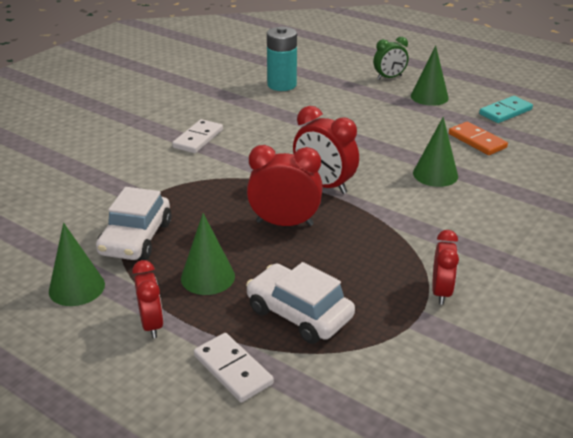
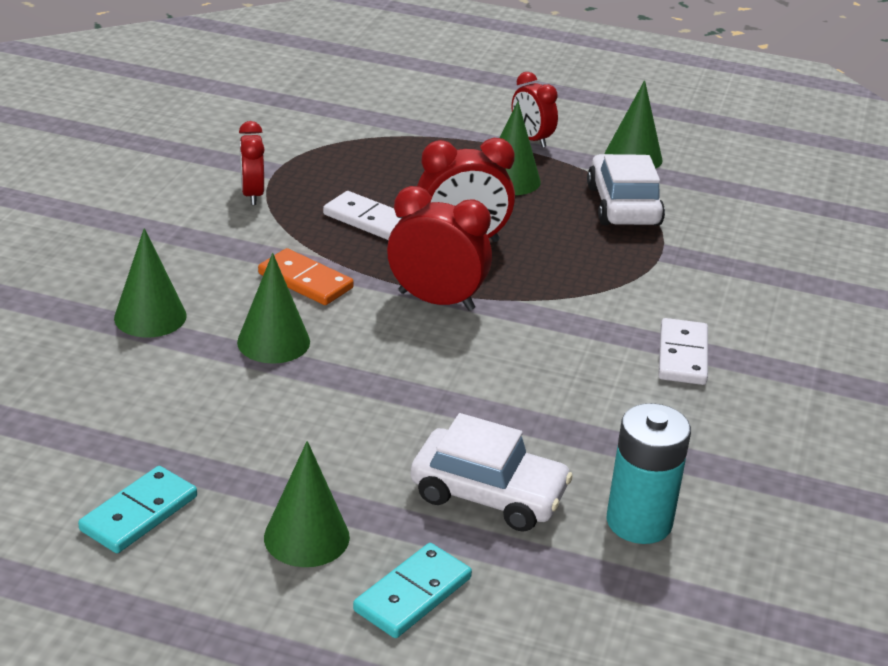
camera: 160 degrees right, 0 degrees up
(233, 370) = (434, 119): white domino -> white domino (368, 220)
(299, 313) = (396, 161): white car -> white car (488, 494)
(389, 77) = (412, 594): green clock -> turquoise domino
(477, 141) = (203, 422): orange domino -> orange domino (305, 281)
(515, 199) = (150, 316): none -> green cone

